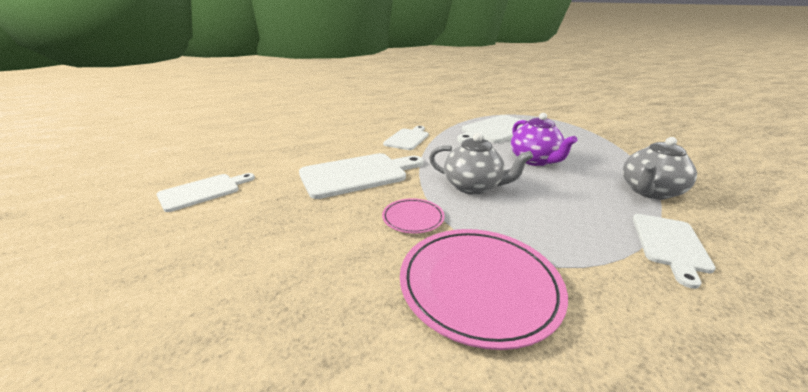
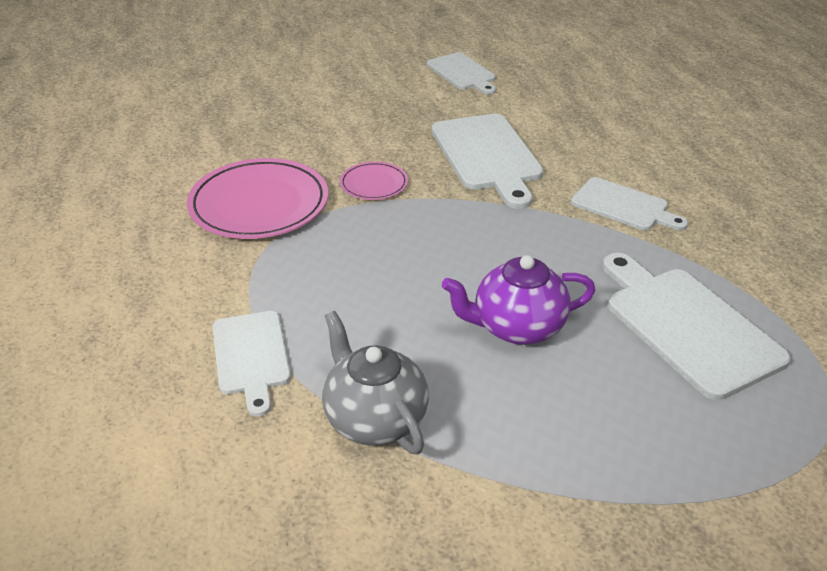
camera: 100 degrees right, 10 degrees up
(473, 187) = (434, 239): grey teapot -> none
(670, 244) = (251, 356): white cutting board -> white cutting board turned 135 degrees counterclockwise

